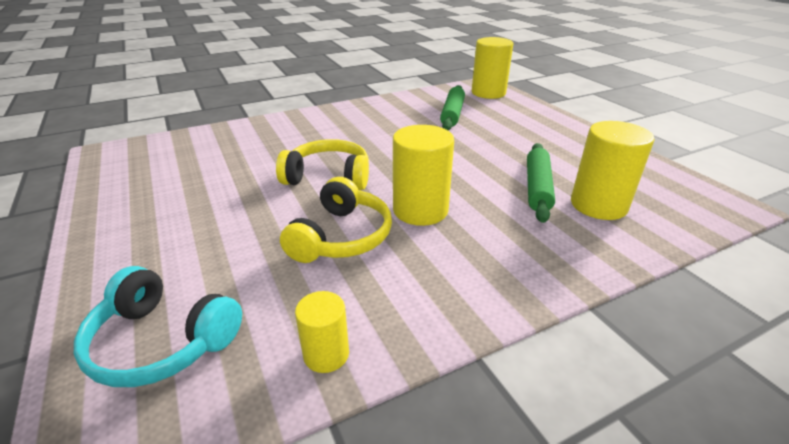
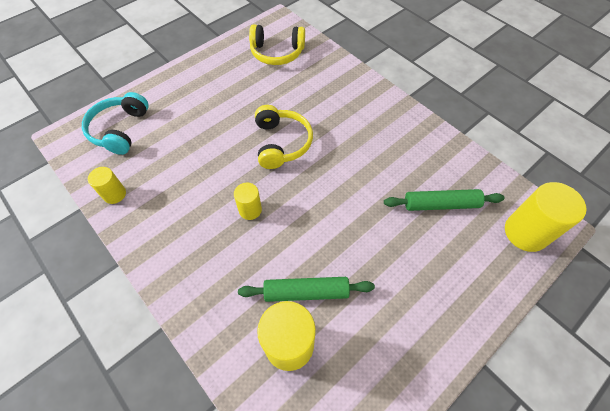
camera: 75 degrees right, 25 degrees up
(341, 237) = (210, 172): yellow headphones -> yellow headphones (277, 53)
(420, 210) = (250, 210): yellow cylinder -> yellow cylinder, size x0.56

